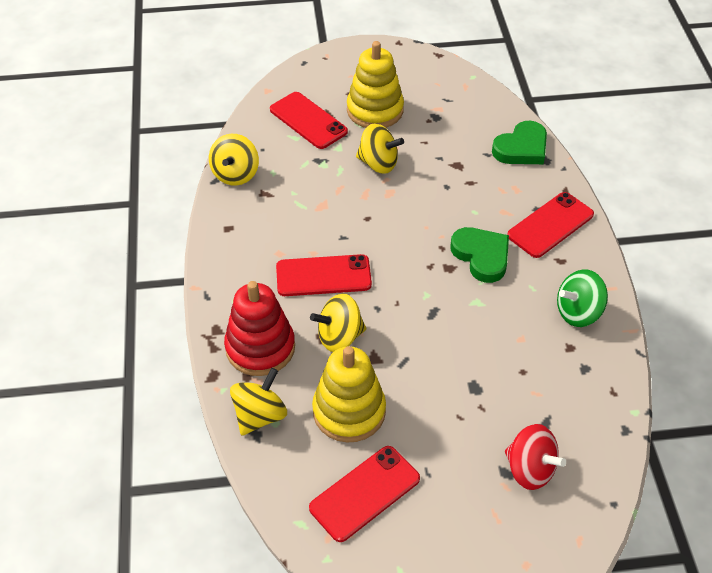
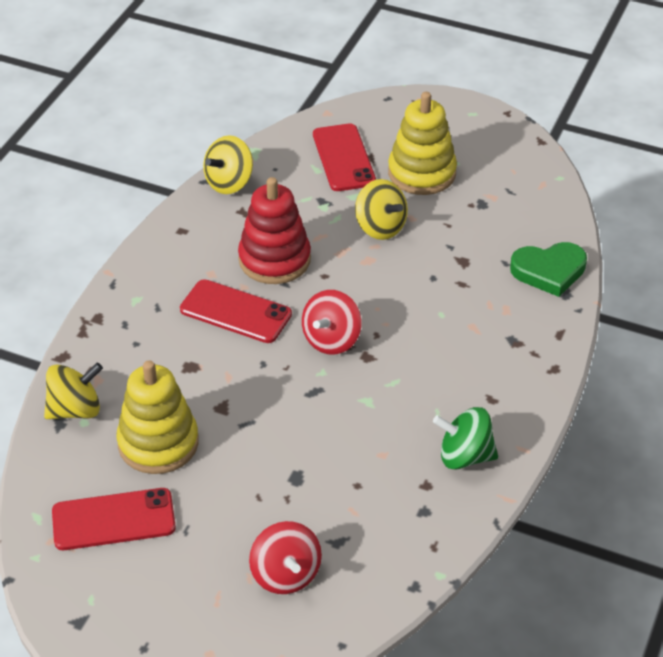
camera: 30 degrees right, 5 degrees down
(260, 348) = (123, 351): red stacking toy -> red stacking toy (274, 260)
(339, 337) = (204, 374): yellow spinning top -> none
(413, 266) = (331, 340): none -> red spinning top
(481, 256) = (410, 359): green heart -> none
(550, 225) = (511, 360): red phone -> none

